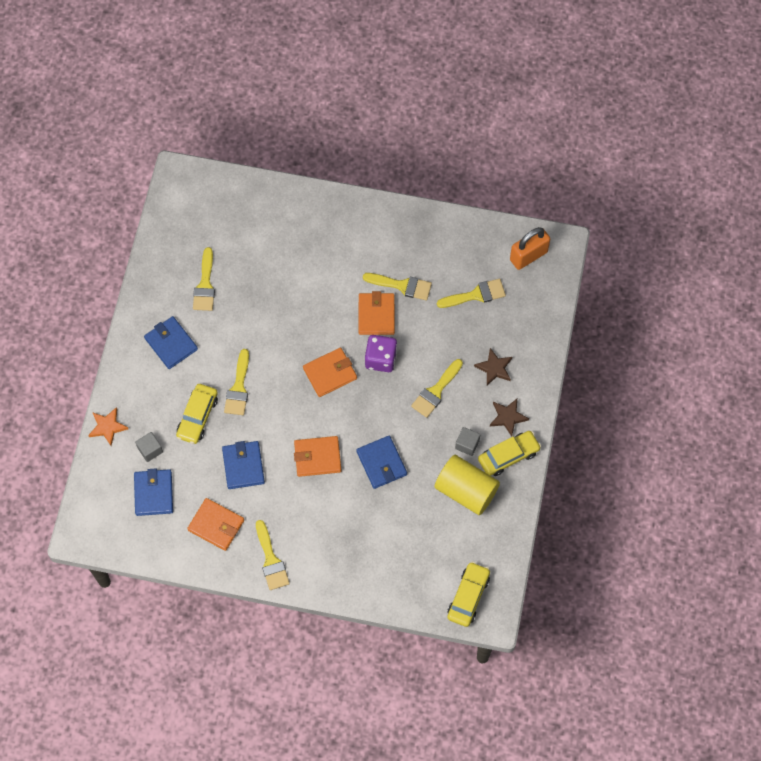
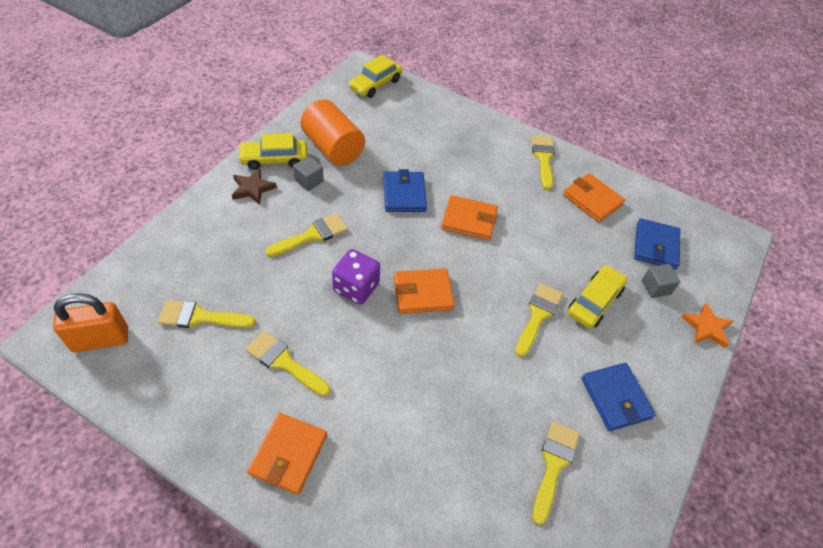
camera: 165 degrees left, 15 degrees down
(243, 466) = (551, 238): blue wallet -> none
(376, 315) = (336, 338): orange wallet -> orange wallet (288, 454)
(466, 490) = (333, 148): yellow cylinder -> orange cylinder
(494, 368) = (234, 234): brown star -> none

